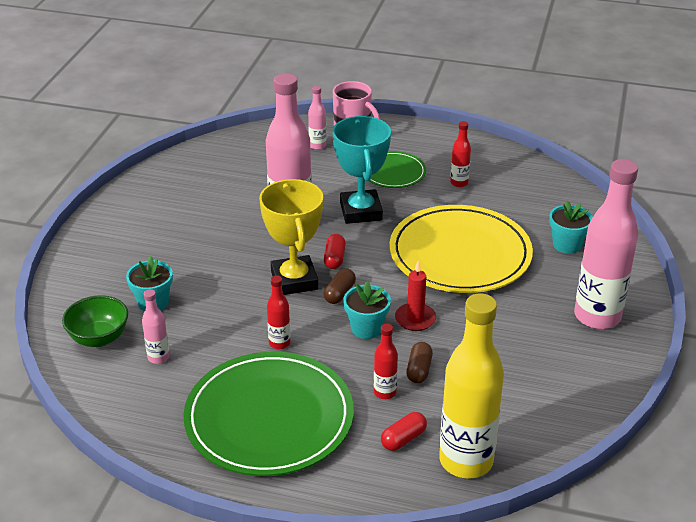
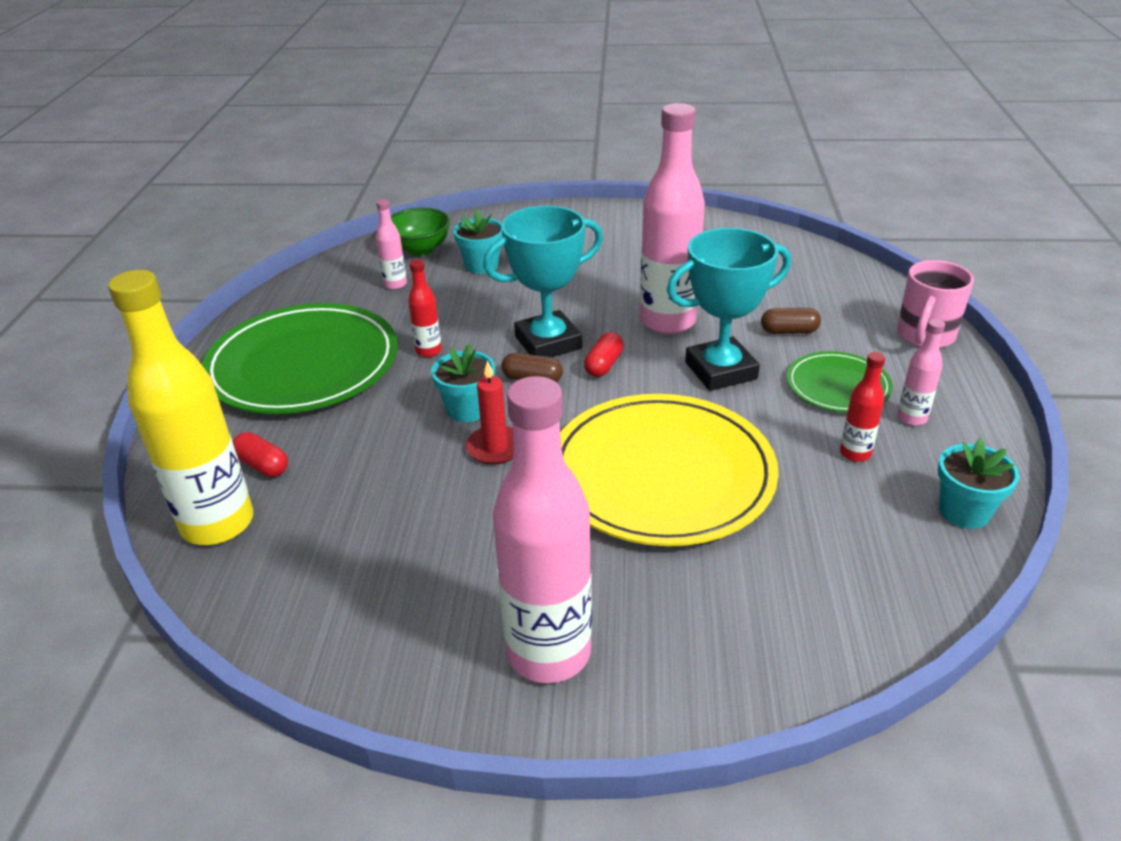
camera: 80 degrees right, 0 degrees up
(294, 280) = (548, 342): yellow trophy -> turquoise trophy
(317, 146) = (857, 314): pink bottle -> pink bottle (911, 418)
(334, 258) = (604, 365): red capsule -> red capsule turned 60 degrees counterclockwise
(385, 392) = (346, 440): red bottle -> none
(419, 370) = (391, 463): brown capsule -> brown capsule (789, 331)
(567, 245) = (744, 600): turquoise flower pot -> turquoise flower pot (964, 511)

